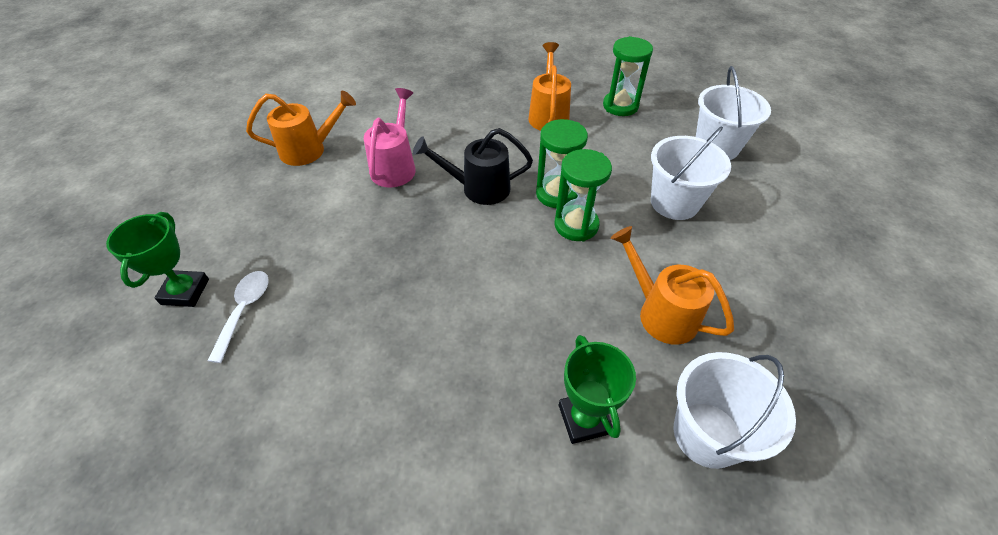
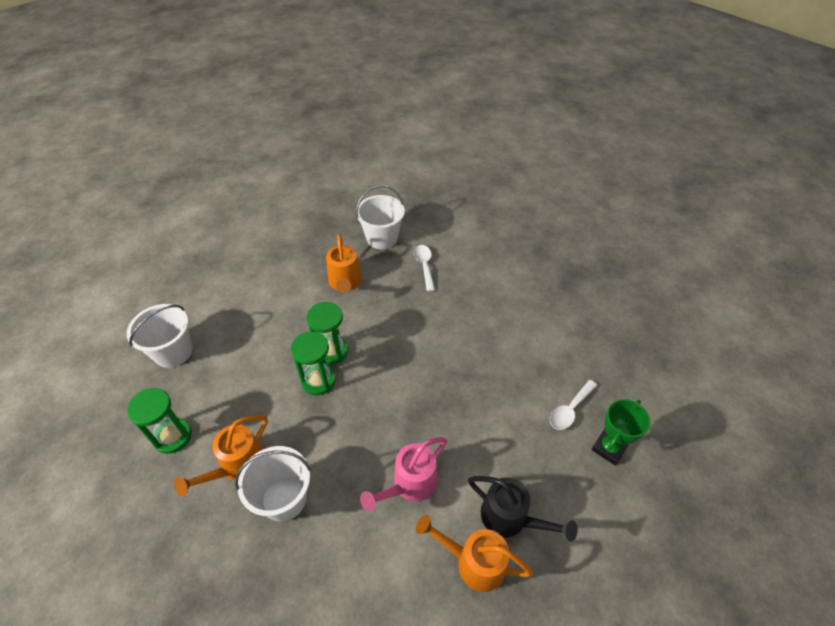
camera: 145 degrees left, 0 degrees up
(478, 188) = (365, 419): black watering can -> black watering can (510, 518)
(584, 419) = (424, 266): green trophy -> white spoon
(674, 202) = (258, 330): white bucket -> white bucket (284, 499)

